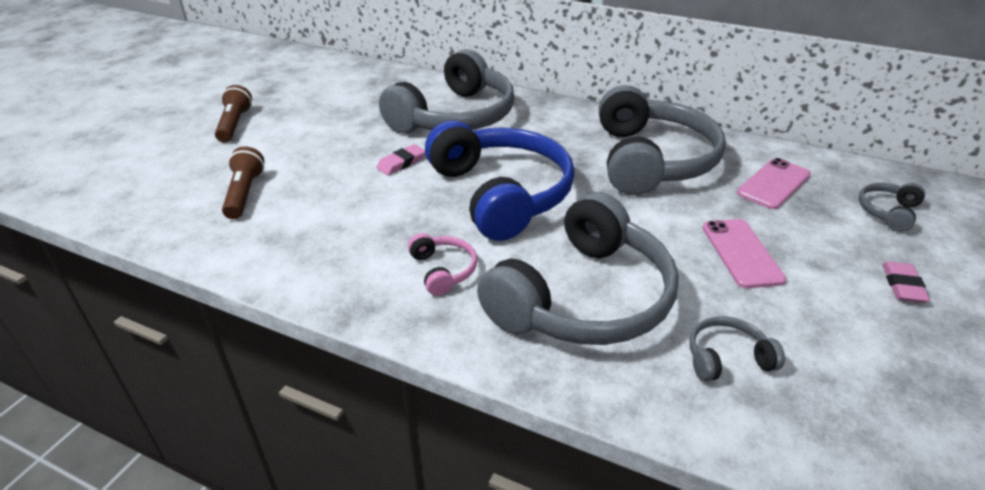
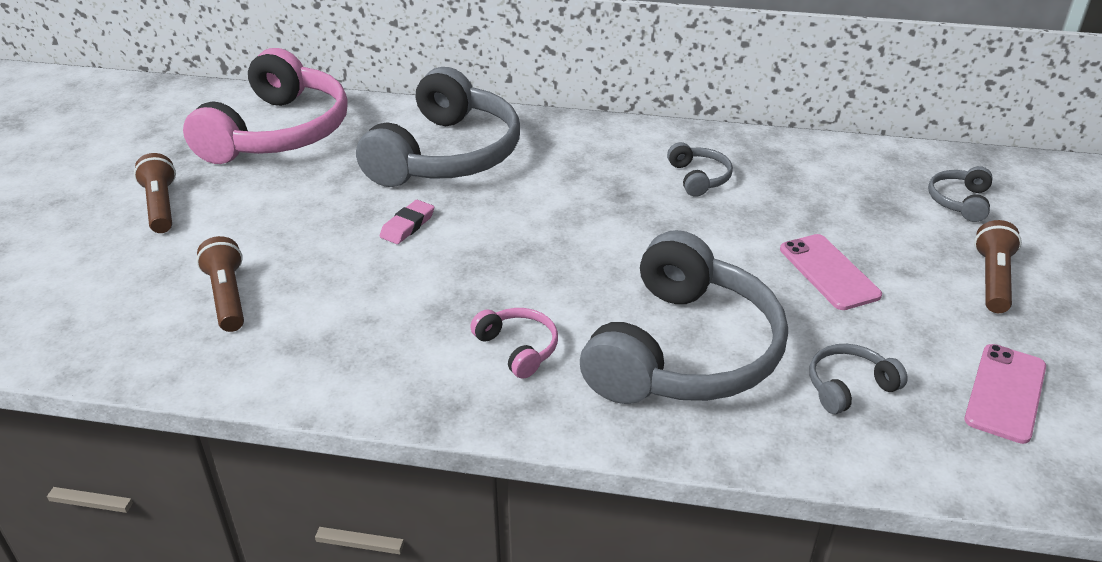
camera: 15 degrees left, 0 degrees up
(341, 86) = (278, 132): none -> pink headphones
(501, 194) = (545, 246): blue headphones -> none
(651, 160) = (699, 178): grey headphones -> grey headphones, size x0.41
(773, 184) = (838, 187): pink phone -> pink phone (1005, 393)
(902, 285) = (992, 279): pink eraser -> brown flashlight

